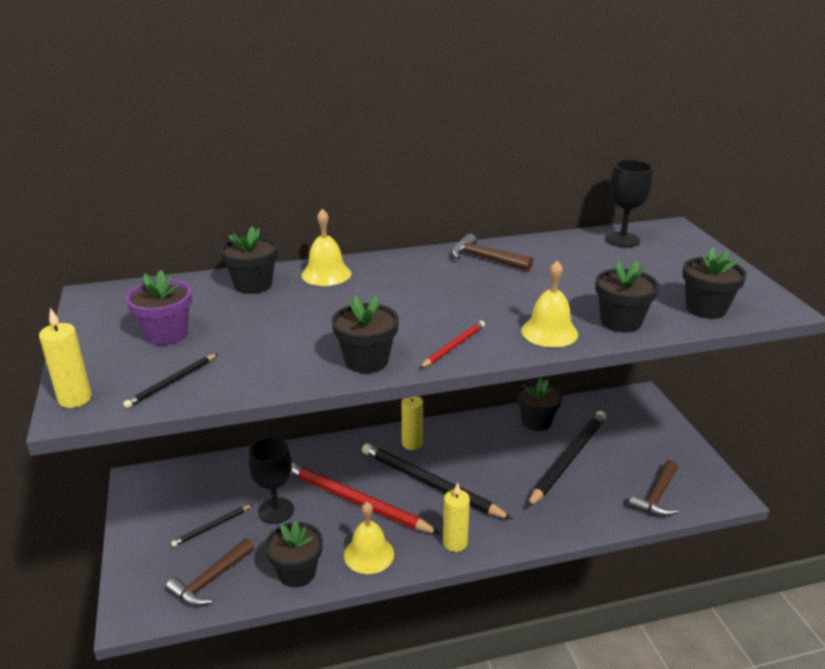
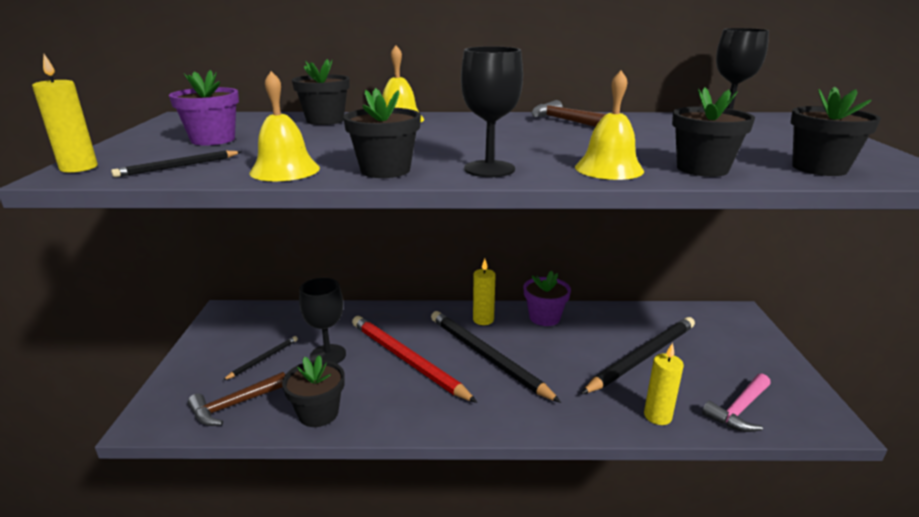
camera: 15 degrees right, 5 degrees down
(212, 527) = (263, 359): black pencil -> black pencil turned 150 degrees clockwise
(369, 554) = (397, 410): yellow bell -> yellow bell (285, 170)
(453, 346) = (489, 169): red pencil -> black goblet
(455, 543) = (491, 415): yellow candle -> yellow candle (657, 416)
(469, 431) = (544, 317): none -> purple flower pot
(536, 421) = (617, 319): black flower pot -> none
(657, 497) = (739, 410): brown hammer -> pink hammer

